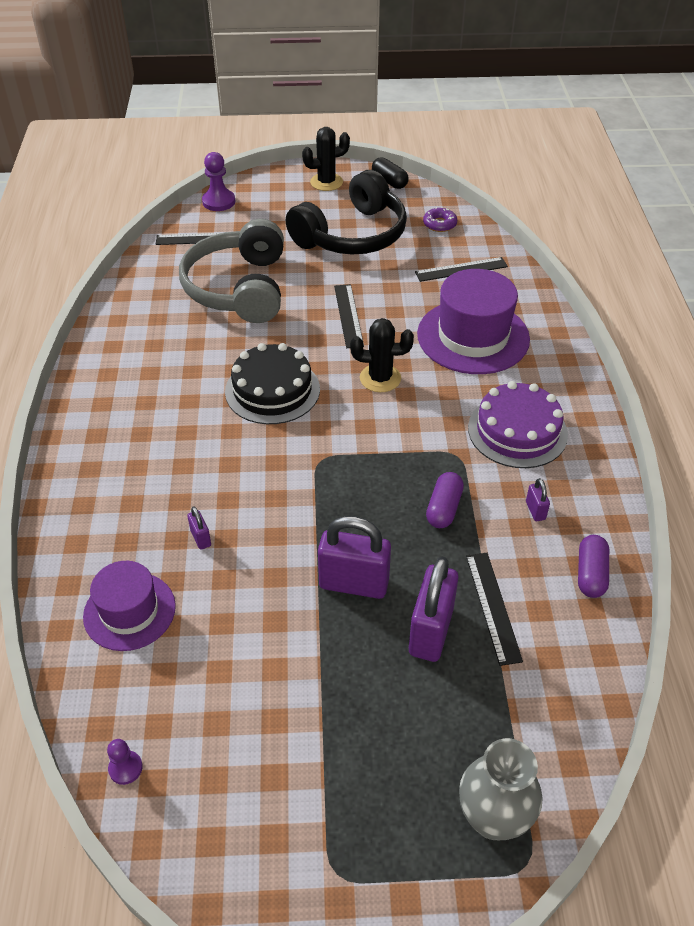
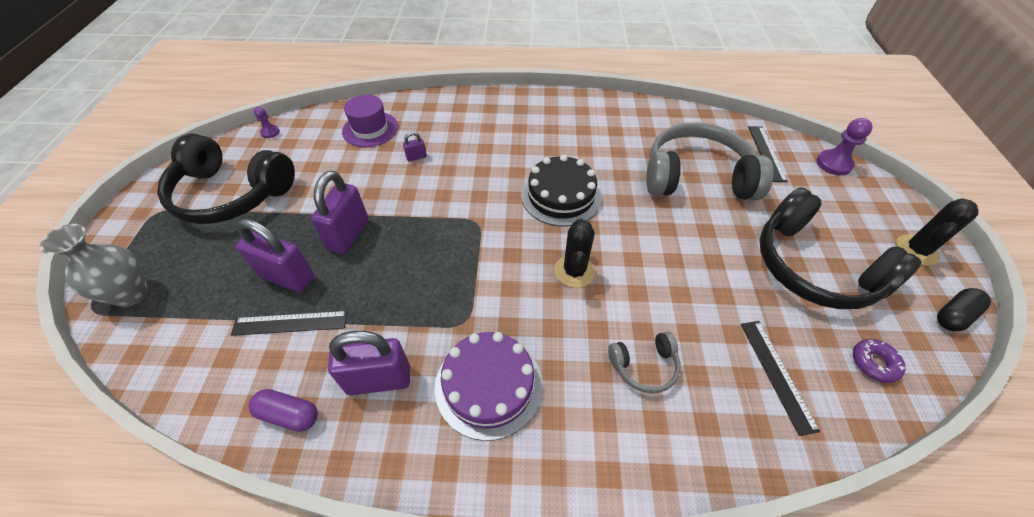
camera: 95 degrees right, 5 degrees up
(286, 767) = (231, 194): none -> black headphones
(326, 182) = (916, 250): black cactus -> black cactus turned 60 degrees clockwise
(348, 315) = (668, 253): black ruler -> none
(444, 508) = (403, 302): purple capsule -> none
(473, 336) = (644, 366): purple hat -> grey headphones
(535, 510) = (379, 380): purple padlock -> purple padlock, size x2.23

